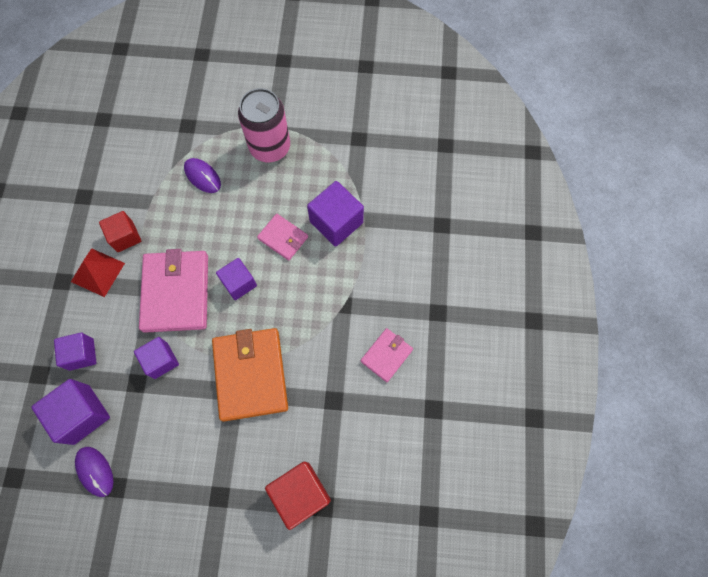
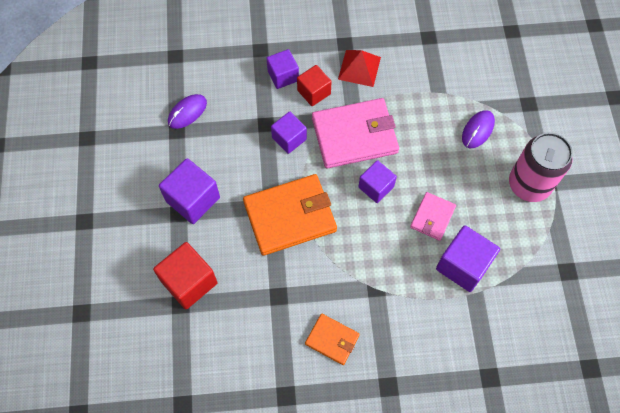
camera: 80 degrees right, 5 degrees down
(81, 414) = (232, 90): purple cube -> purple cube (193, 199)
(125, 237) = (398, 80): red cube -> red cube (314, 92)
(386, 355) = (332, 340): pink wallet -> orange wallet

